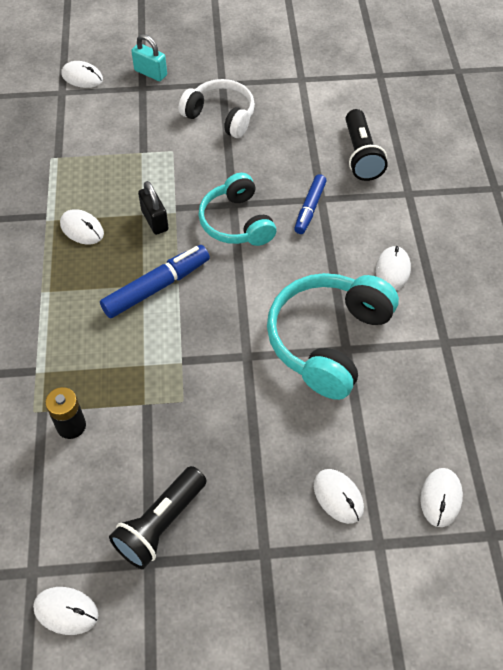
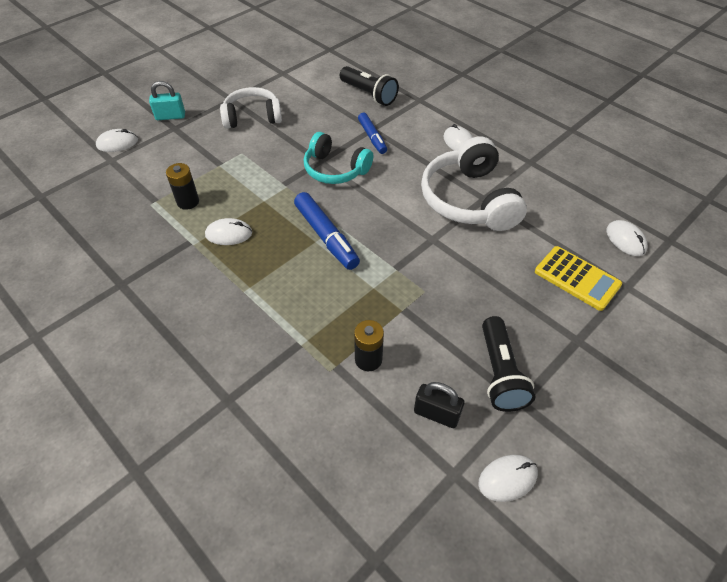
camera: 40 degrees left, 5 degrees down
(81, 175) = (188, 202): none -> black battery
(154, 220) = (277, 199): black padlock -> black padlock (436, 414)
(157, 287) = (326, 236): blue marker -> blue marker turned 135 degrees clockwise
(328, 340) = (469, 200): turquoise headphones -> white headphones
(338, 497) = (577, 278): white mouse -> yellow calculator

